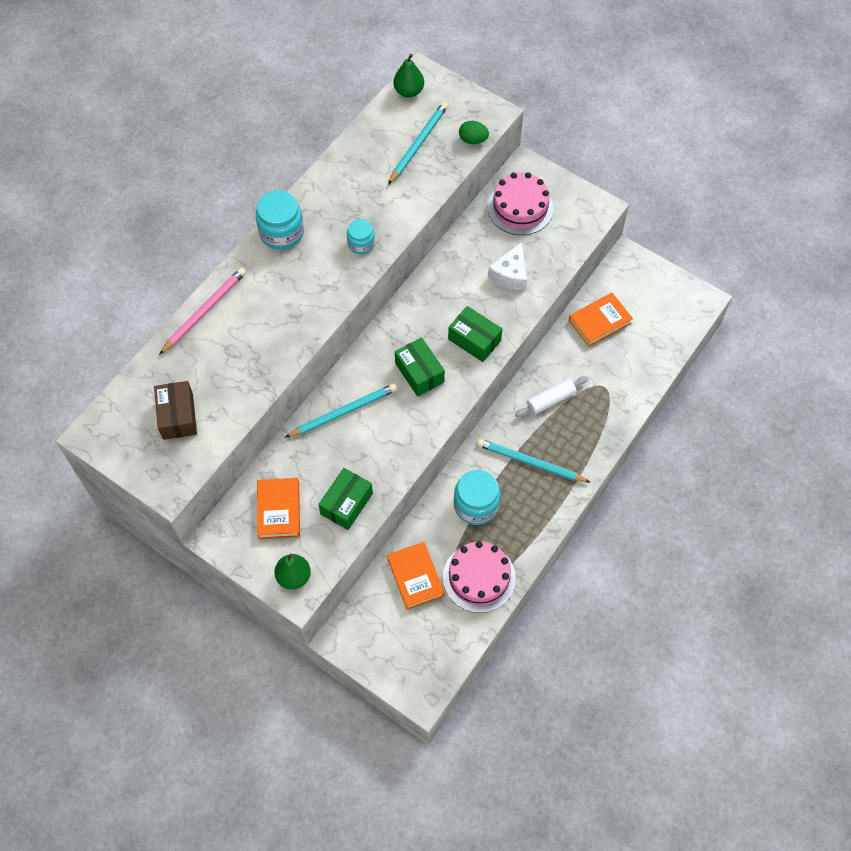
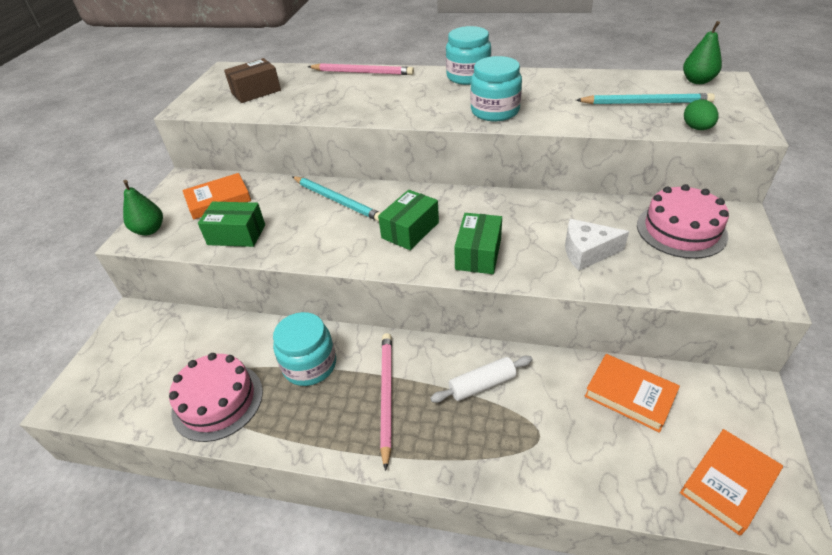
camera: 70 degrees right, 20 degrees down
(361, 244) = (495, 111): turquoise jar -> turquoise jar, size x1.66
(415, 577) = (207, 346): orange book -> orange book (728, 483)
(530, 462) = (386, 395): turquoise pencil -> pink pencil
(550, 400) = (482, 385): white rolling pin -> white rolling pin turned 60 degrees counterclockwise

